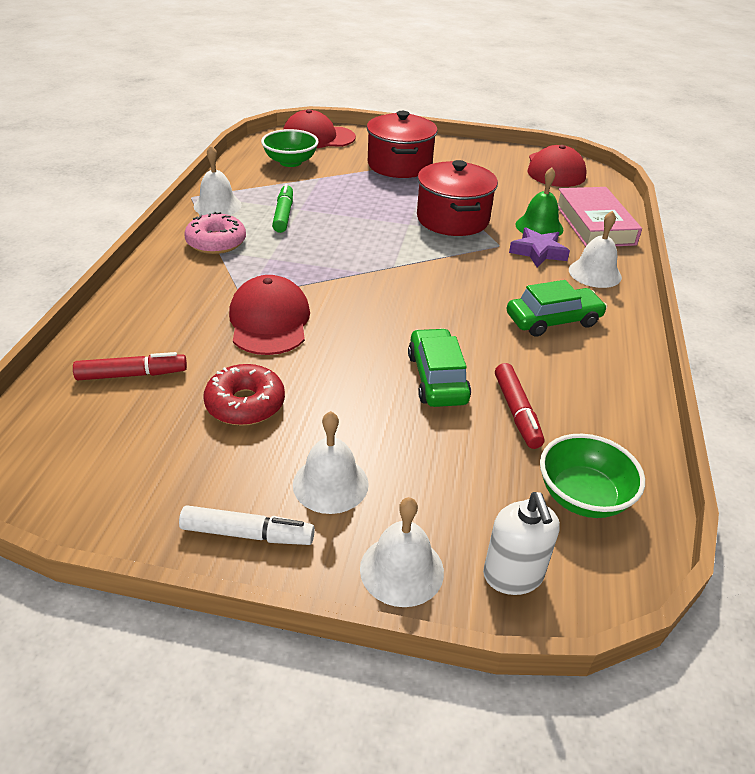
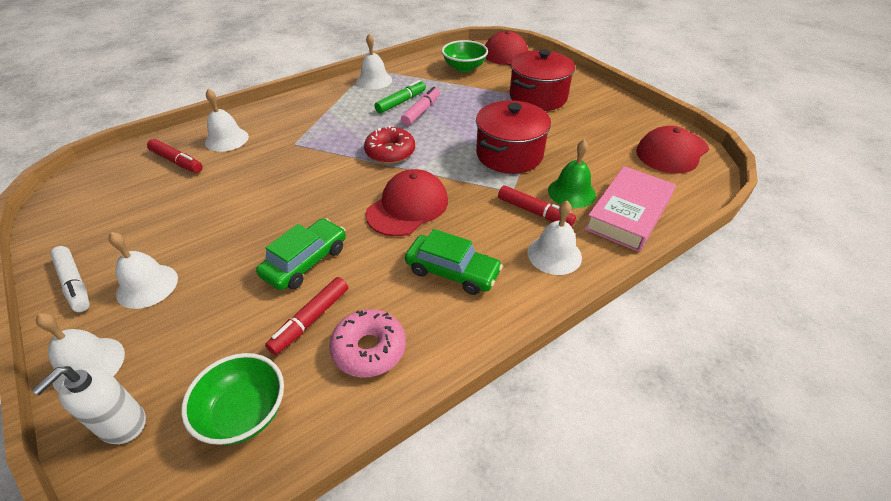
camera: 45 degrees right, 5 degrees up
(152, 327) = (227, 139): none -> white bell
(216, 242) = (336, 104): pink donut -> pink donut (369, 349)
(245, 404) = (191, 210): red donut -> red donut (390, 152)
(269, 321) = (282, 167): red cap -> red cap (407, 207)
(318, 215) = (421, 111): none -> pink marker
(538, 252) = (534, 212): purple star -> red marker

